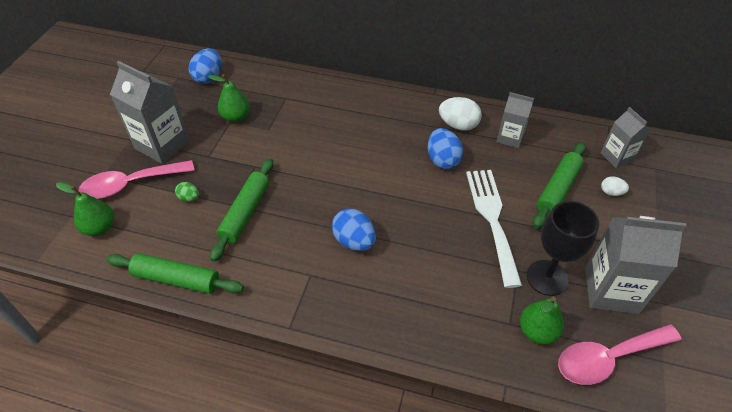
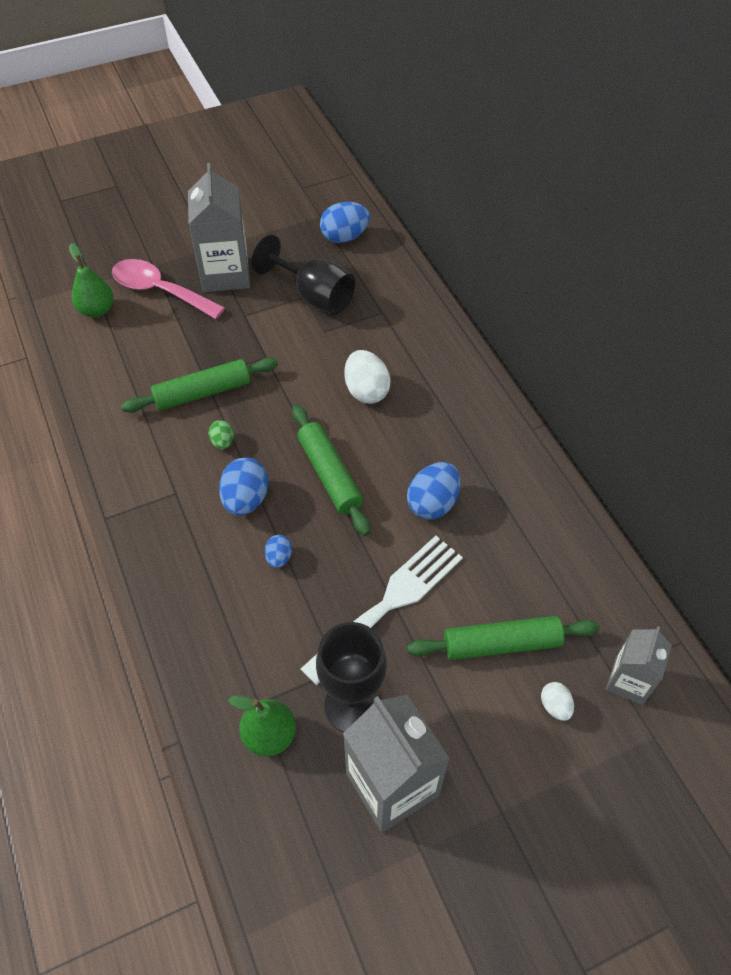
camera: 50 degrees right, 5 degrees up
(177, 279) = (89, 401): green rolling pin -> green rolling pin (330, 475)
(189, 198) = (182, 341): green egg -> green egg (223, 442)
(236, 117) = (314, 296): green pear -> black goblet
(414, 251) = (279, 558): none -> blue egg
(458, 125) = (504, 484): white egg -> white egg (366, 391)
(510, 138) = (538, 546): grey carton -> none
(608, 358) = (291, 827): pink spoon -> none

